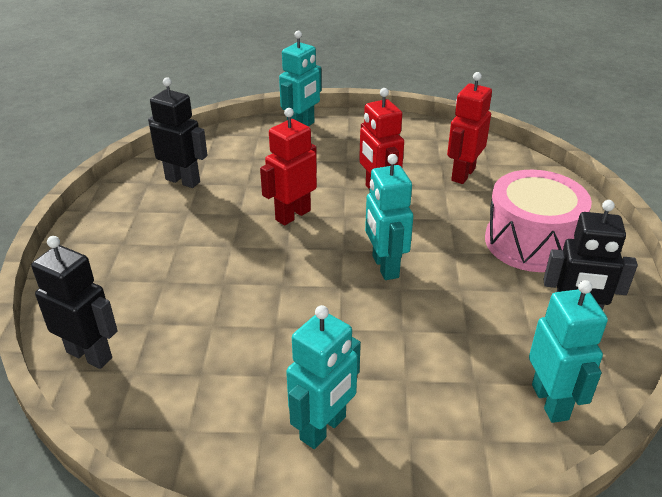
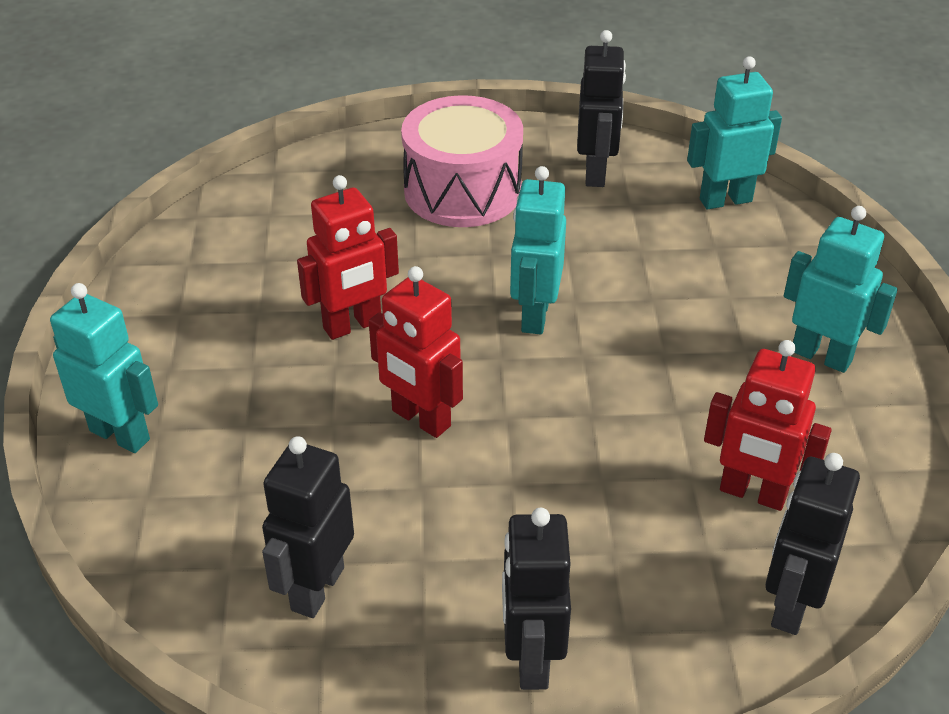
camera: 95 degrees left, 5 degrees up
(107, 244) = (531, 659): none -> black robot
(384, 267) = (534, 315): turquoise robot -> turquoise robot turned 120 degrees clockwise
(462, 174) = (300, 239): red robot -> red robot (752, 493)

